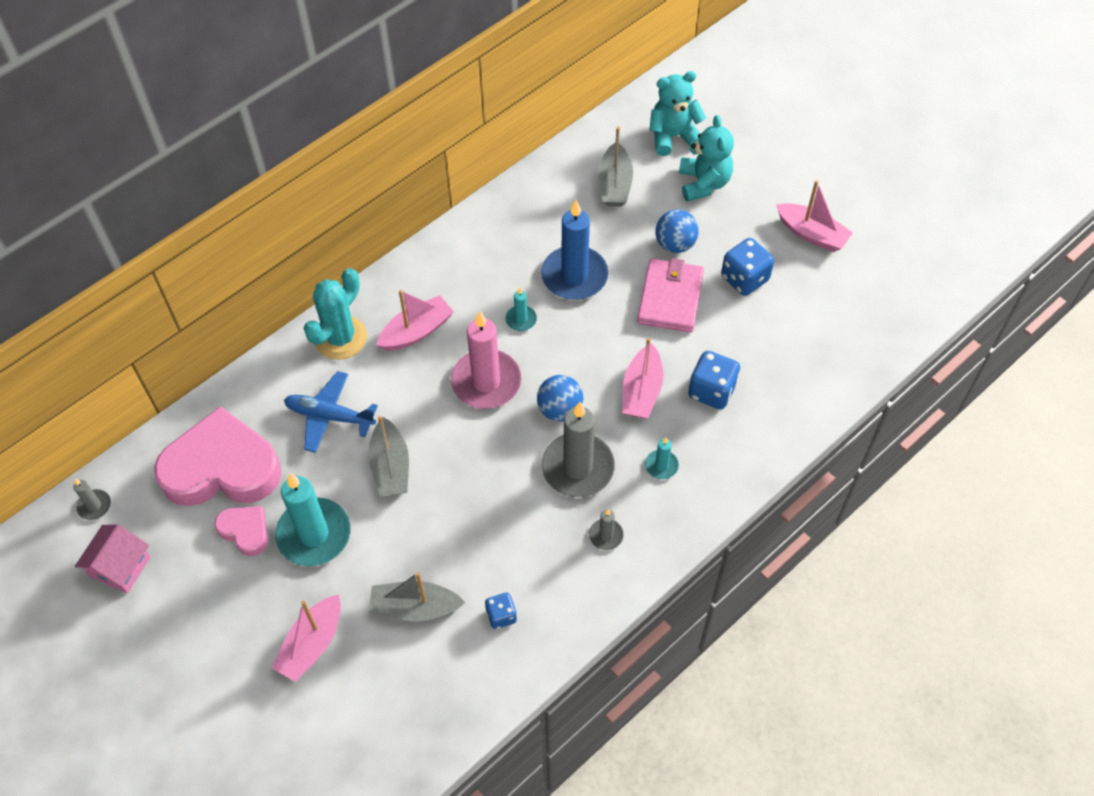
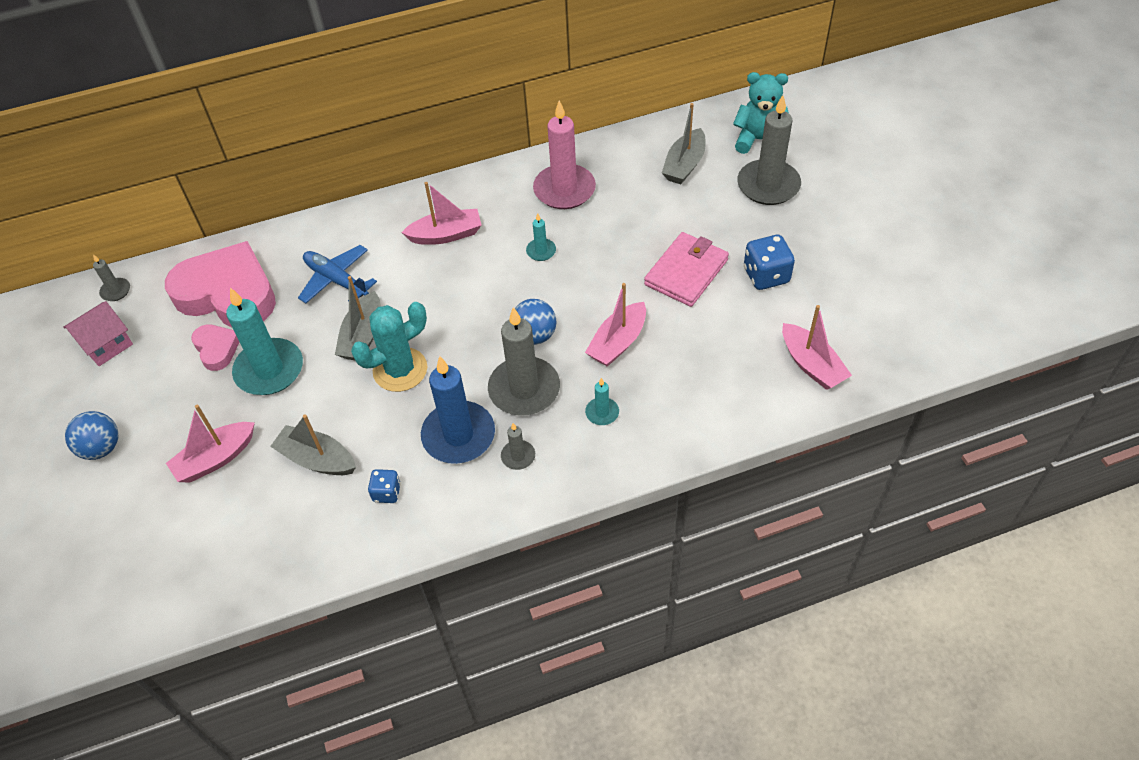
camera: 25 degrees right, 5 degrees down
(340, 338) = (380, 221): turquoise cactus -> turquoise cactus (400, 370)
(486, 382) = (482, 293): pink candle -> pink candle (564, 190)
(574, 276) = (608, 229): blue candle -> blue candle (458, 435)
(675, 244) = (714, 228): blue ball -> blue ball (101, 448)
(703, 183) = (768, 185): turquoise teddy bear -> grey candle
(711, 391) = (684, 363): blue dice -> none
(811, 234) = (852, 256): pink boat -> pink boat (811, 365)

